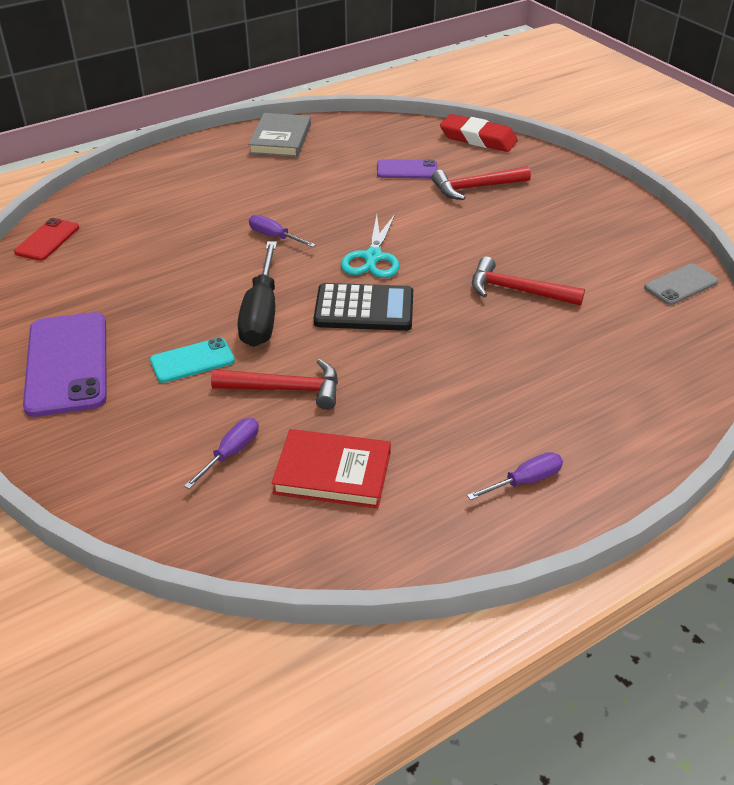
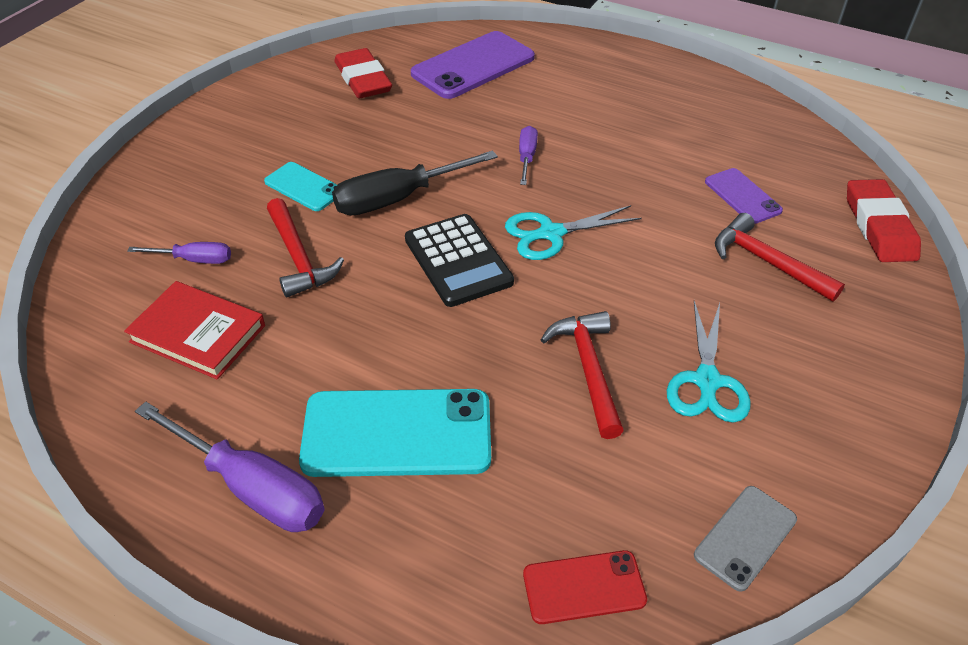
camera: 60 degrees right, 5 degrees up
(47, 240) = (410, 45): red phone -> red phone (584, 587)
(67, 364) = (258, 126): purple phone -> purple phone (473, 66)
(68, 281) = (363, 79): none -> red eraser
(280, 139) = (700, 93): grey book -> none
(332, 473) = (198, 334): red book -> red book turned 45 degrees counterclockwise
(518, 393) = (397, 433): none -> turquoise phone
(526, 481) = (253, 488): purple screwdriver -> purple screwdriver, size x1.85
(559, 250) = (707, 382): none -> turquoise scissors
(680, 285) = (745, 537): grey phone -> grey phone turned 75 degrees counterclockwise

